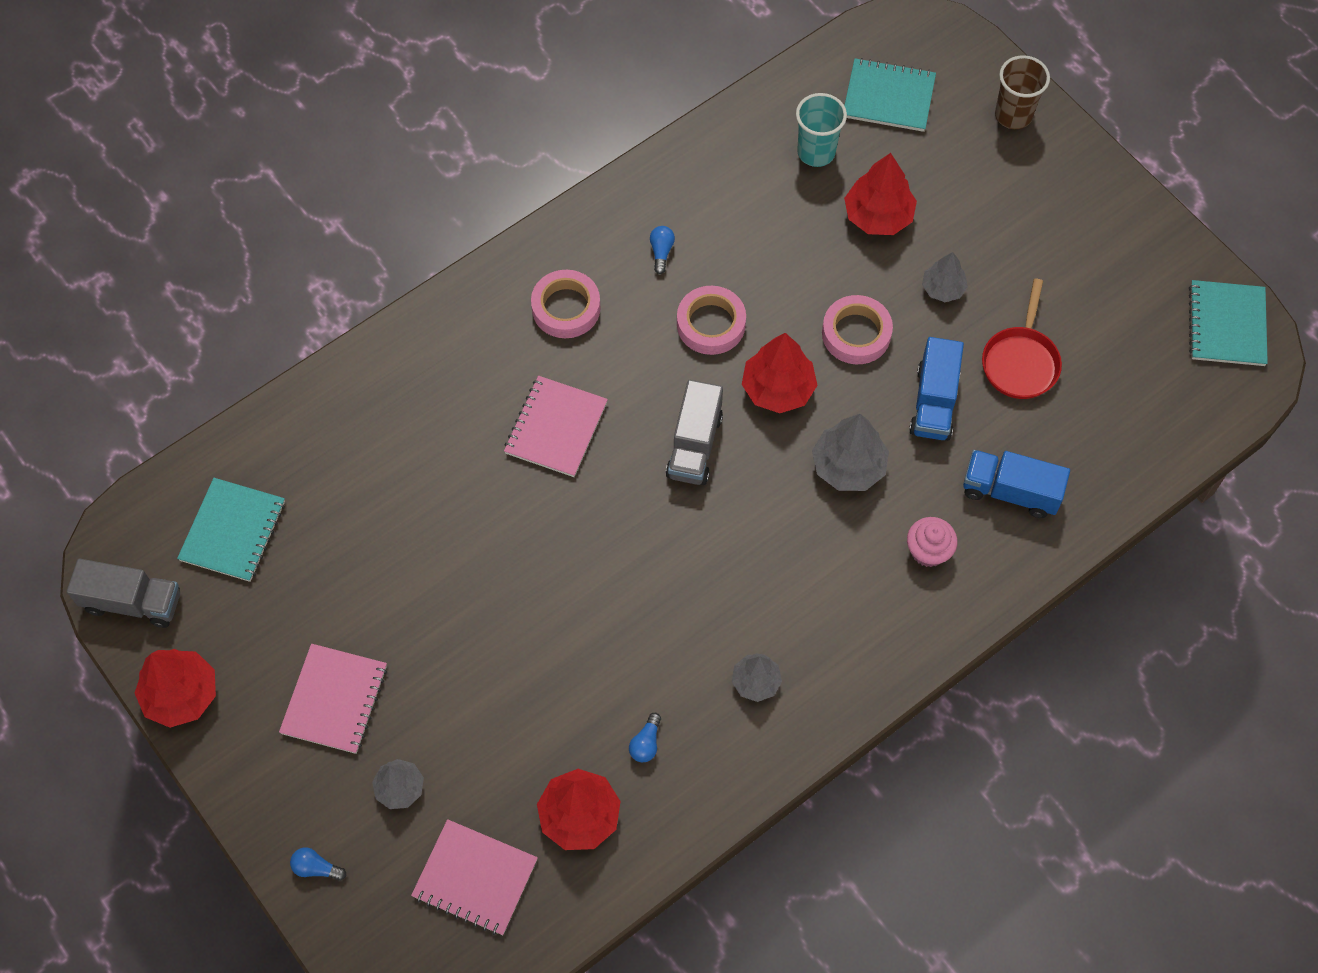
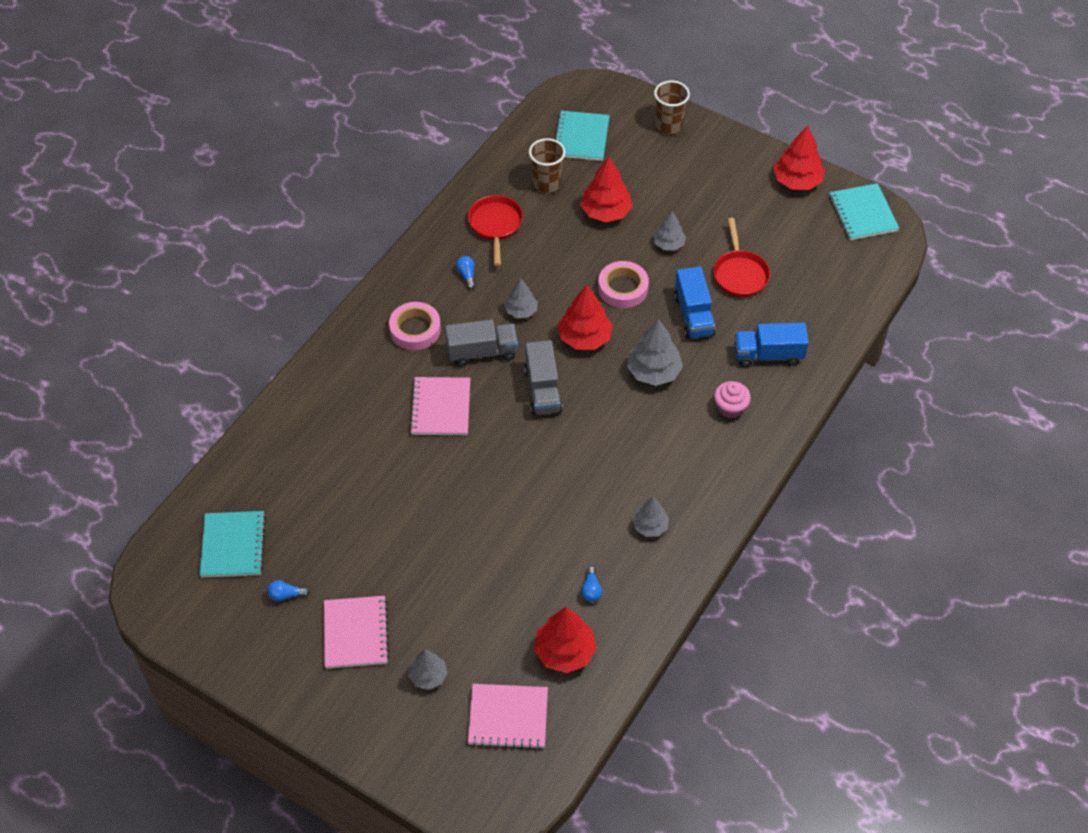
camera: 20 degrees left, 10 degrees down
(132, 602) = (177, 616): grey truck -> grey truck (482, 352)
(181, 694) = (240, 666): red tree -> red tree (797, 181)
(316, 868) = (389, 749): blue light bulb -> blue light bulb (286, 595)
(711, 324) = (521, 311): pink tape -> grey tree
(726, 191) = (495, 225): none -> red pan
(816, 152) = (547, 184): turquoise cup -> brown cup
(888, 97) = (581, 137): turquoise notebook -> turquoise notebook turned 75 degrees counterclockwise

